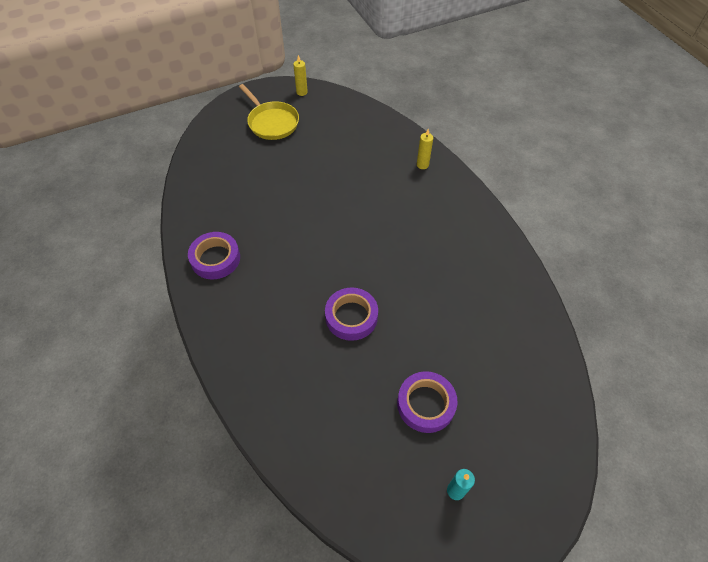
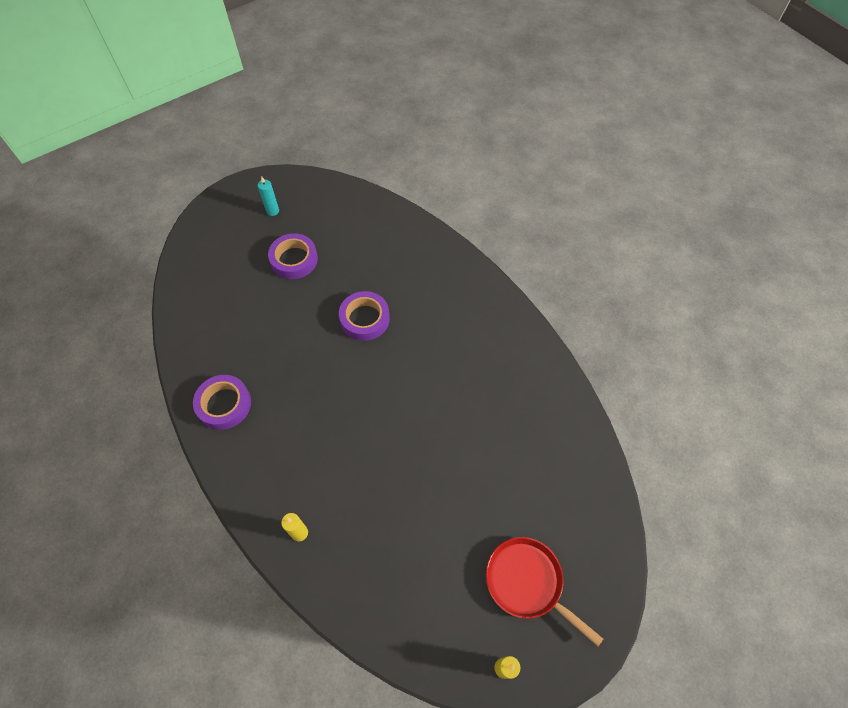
camera: 170 degrees right, 5 degrees up
(215, 259) = (515, 356): purple tape -> purple tape (224, 404)
(271, 122) = (527, 583): yellow pan -> red pan

